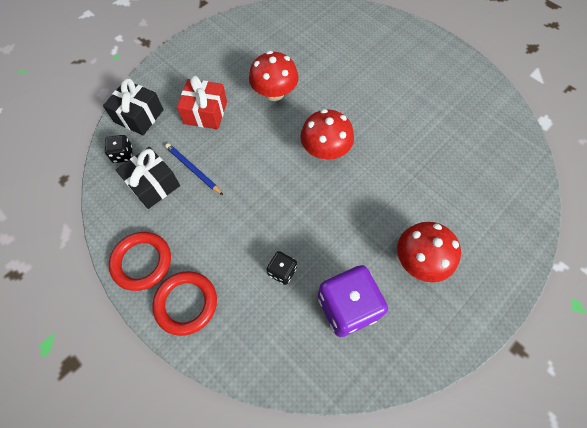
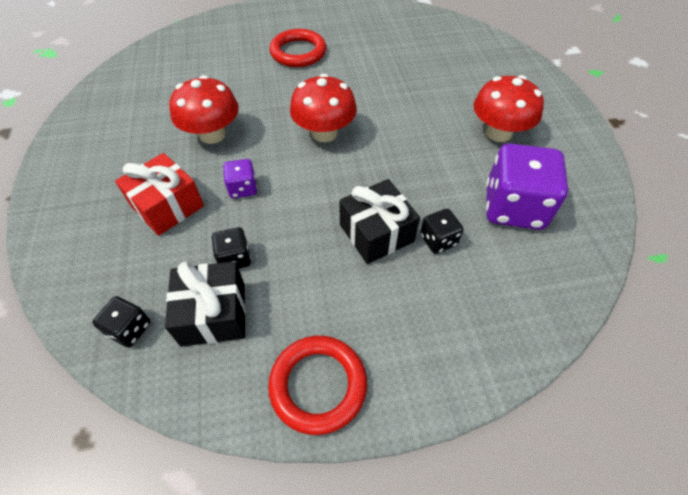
camera: 55 degrees left, 10 degrees down
(139, 116) = (90, 279): black gift -> black gift (376, 233)
(186, 303) = (415, 359): red ring -> red ring (298, 52)
(193, 169) = (235, 258): blue pencil -> black dice
(244, 138) = (243, 188): none -> purple dice

